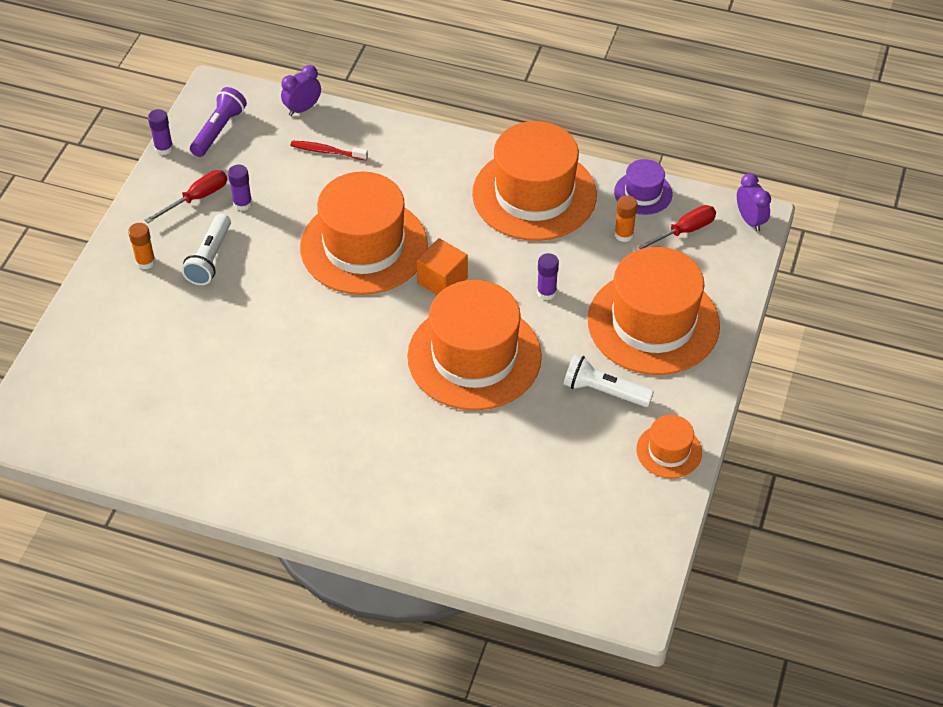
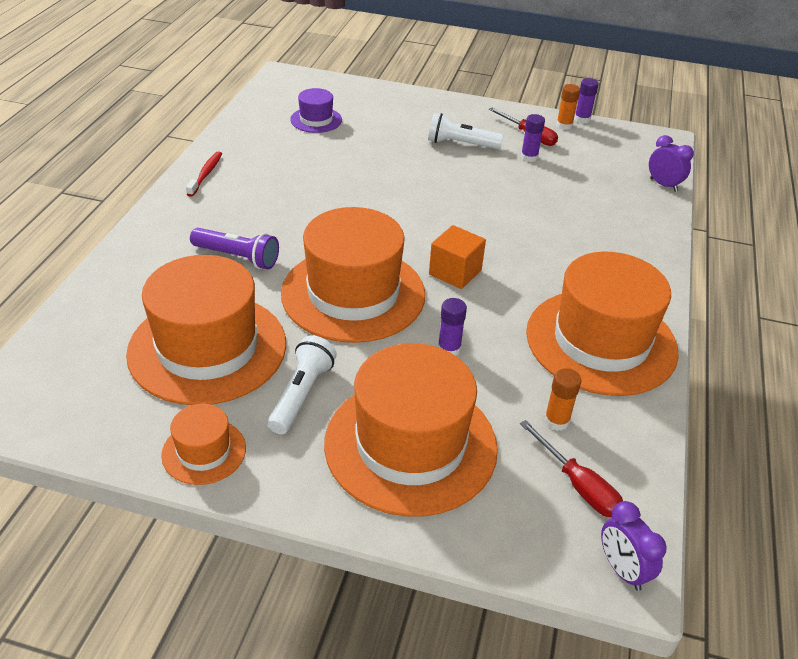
camera: 85 degrees right, 10 degrees down
(145, 262) = (451, 116): orange glue stick -> orange glue stick (564, 125)
(219, 130) = (614, 143): purple flashlight -> purple flashlight (237, 257)
(327, 151) = (612, 199): red toothbrush -> red toothbrush (206, 174)
(364, 246) = (492, 223): orange hat -> orange hat (207, 348)
(643, 193) = (637, 443): purple hat -> purple hat (316, 120)
(750, 220) = (622, 569): purple clock -> purple clock turned 90 degrees clockwise

